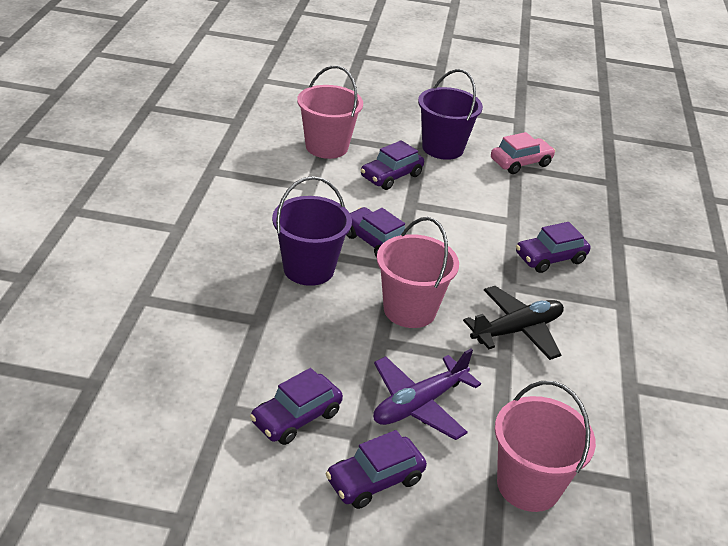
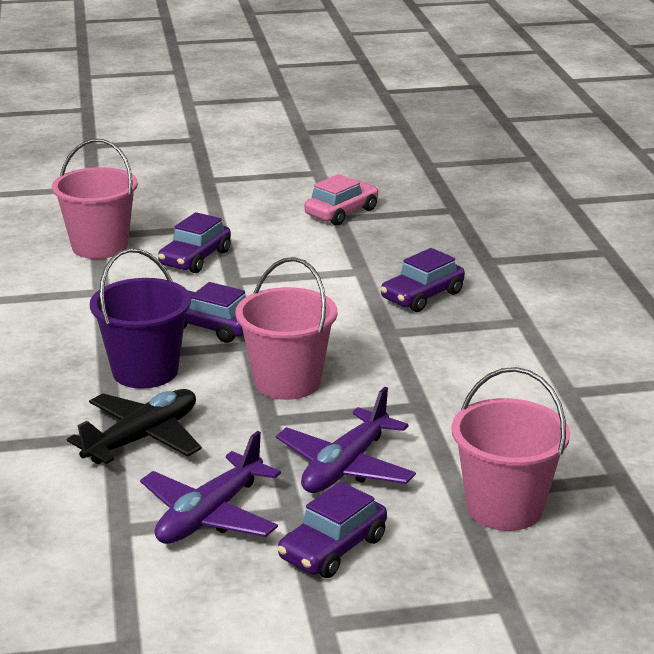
camera: 15 degrees left, 10 degrees down
(296, 417) = (210, 515): purple car -> purple plane
(442, 148) = (242, 217): purple bucket -> none
(517, 330) = (419, 372): black plane -> black plane (142, 438)

